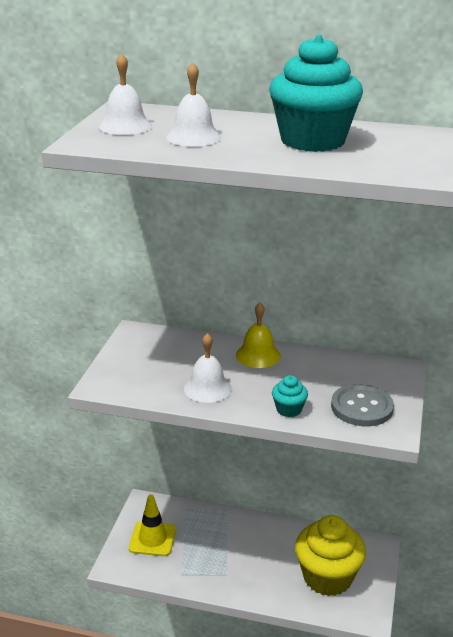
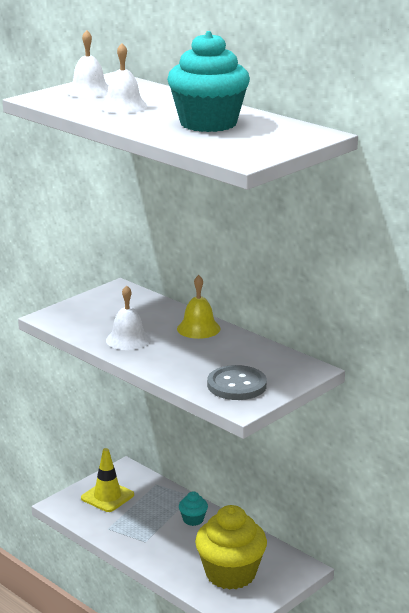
camera: 30 degrees right, 5 degrees down
(289, 409) = (174, 370): turquoise cupcake -> turquoise cupcake (193, 520)

